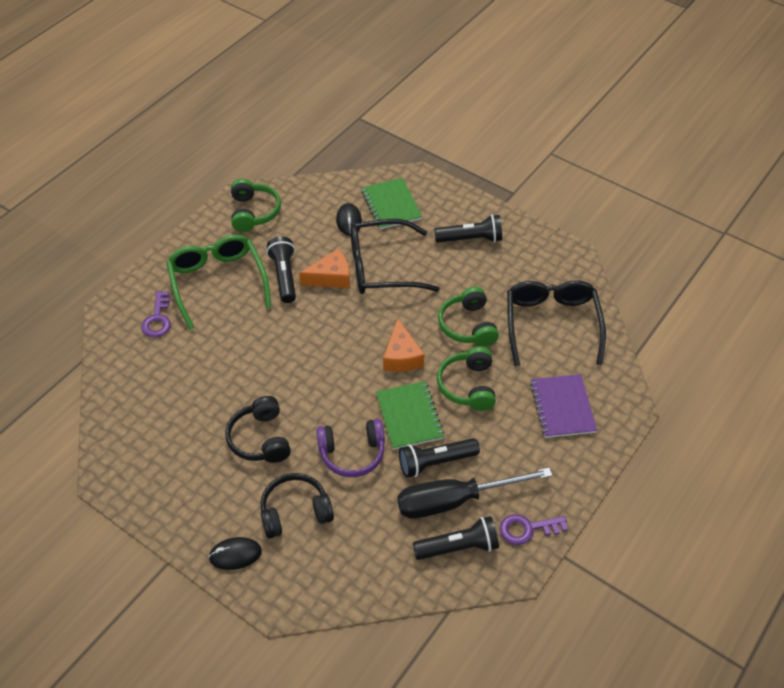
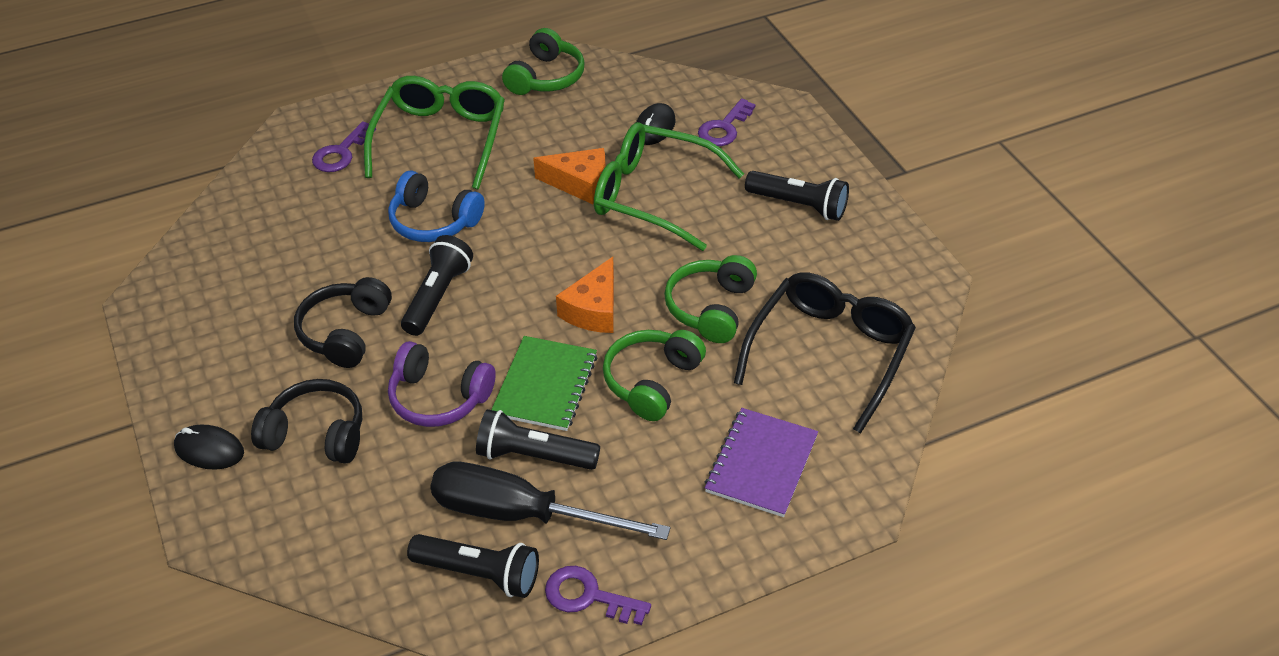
camera: 30 degrees right, 5 degrees down
(258, 341) = (433, 221): none -> blue headphones
(284, 276) = (524, 161): black flashlight -> black flashlight (438, 296)
(382, 267) = (654, 196): black glasses -> green glasses
(391, 205) = (724, 128): green notebook -> purple key

